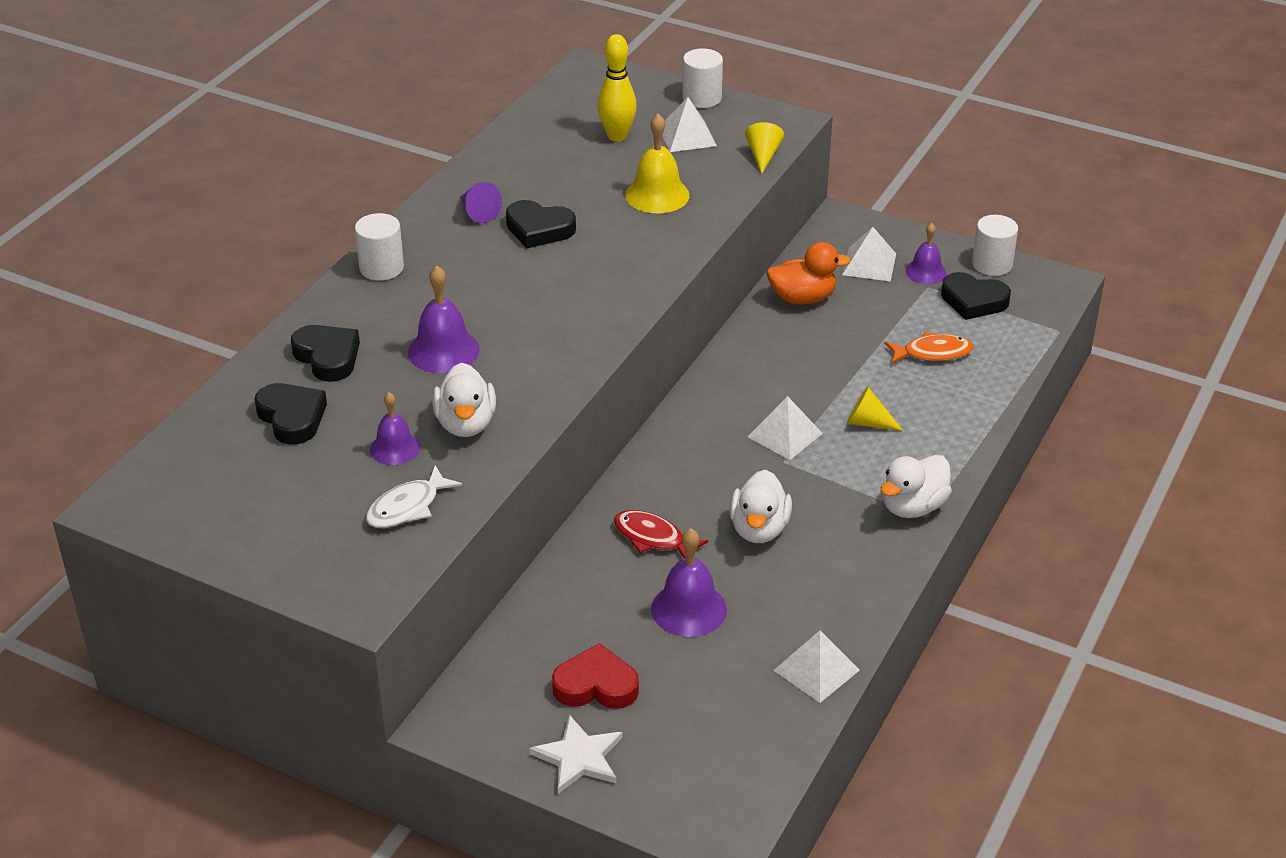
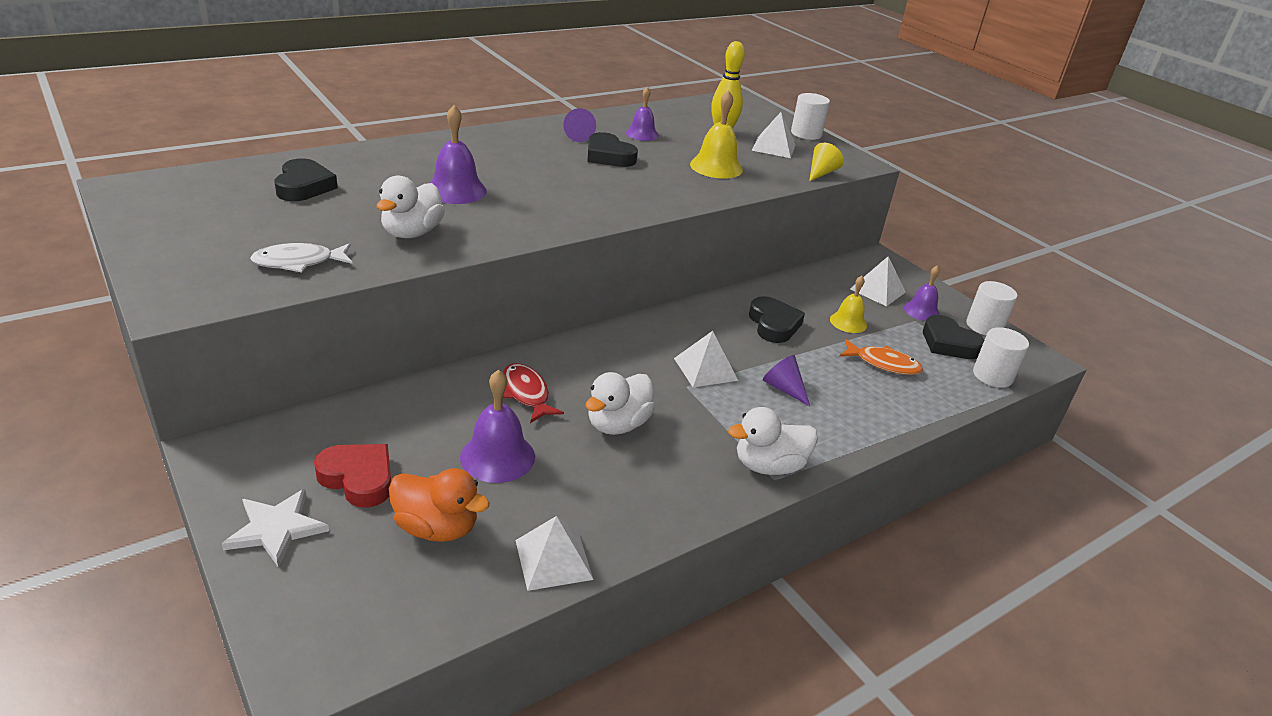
camera: 25 degrees right, 5 degrees down
(328, 357) = (376, 166): black heart -> black heart (773, 324)
(381, 268) = (477, 139): white cylinder -> white cylinder (992, 376)
(395, 448) = (343, 227): purple bell -> purple bell (642, 134)
(802, 298) = (804, 291): orange duck -> orange duck (437, 528)
(868, 423) = (784, 388): yellow cone -> purple cone
(869, 318) = (848, 322): none -> yellow bell

